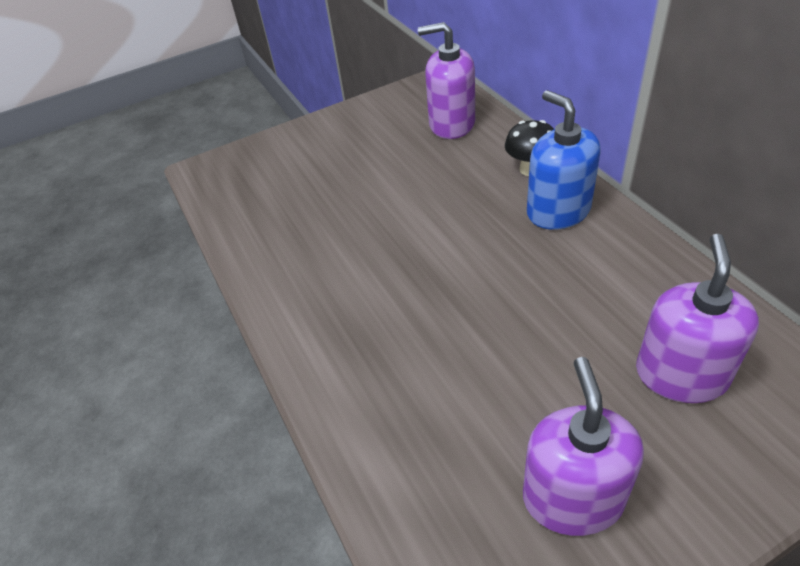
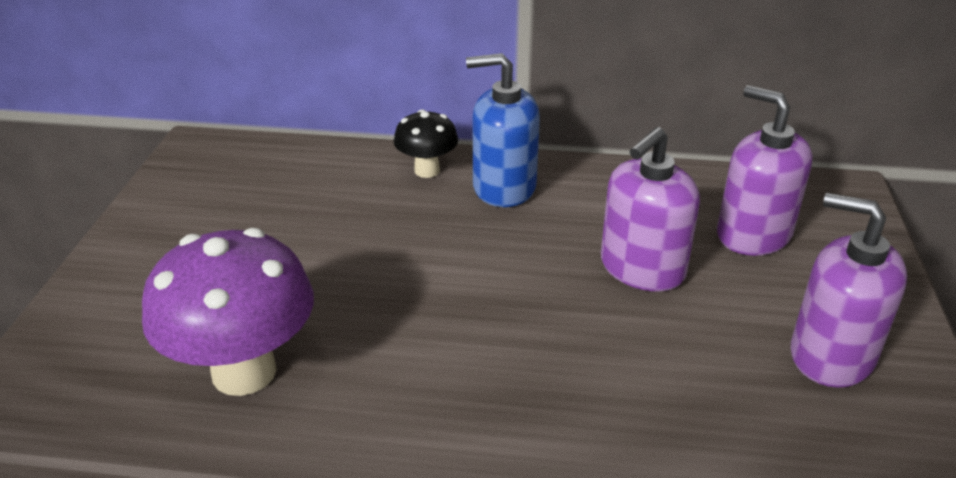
camera: 60 degrees left, 10 degrees down
(282, 222) = (244, 372): none -> purple mushroom
(451, 124) = (284, 174): purple soap dispenser -> purple soap dispenser (642, 268)

